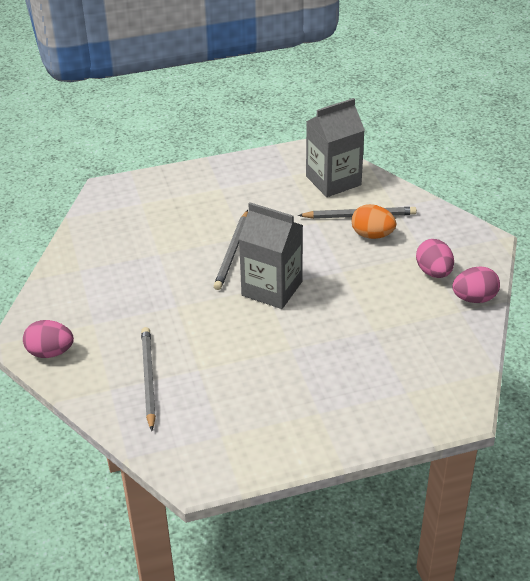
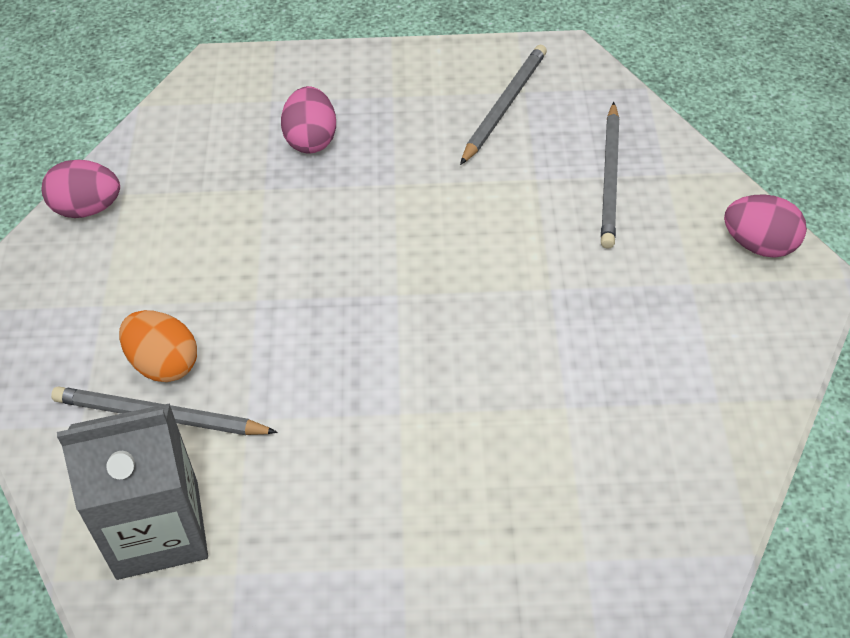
camera: 165 degrees left, 10 degrees up
(232, 252) = (428, 379): grey pencil -> grey pencil (504, 106)
(272, 288) = (385, 288): grey carton -> none
(434, 272) = (113, 266): pink egg -> pink egg (311, 140)

